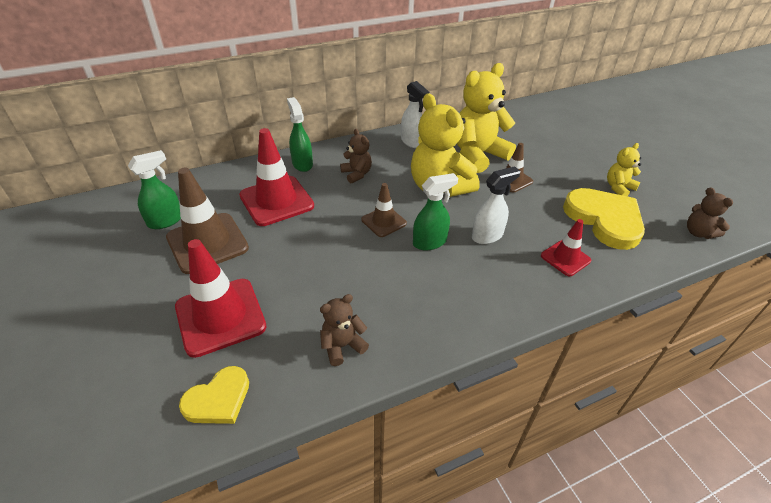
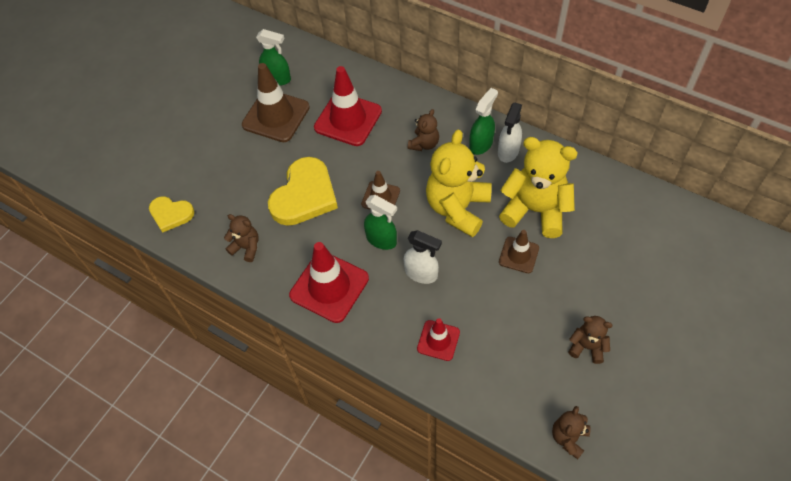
camera: 60 degrees right, 15 degrees up
(220, 316) = (224, 171): red traffic cone -> red traffic cone (329, 287)
(302, 164) = (405, 102): green spray bottle -> green spray bottle (481, 144)
(604, 220) = (520, 352): yellow heart -> yellow heart (304, 195)
(618, 188) = (587, 347): yellow teddy bear -> brown teddy bear

